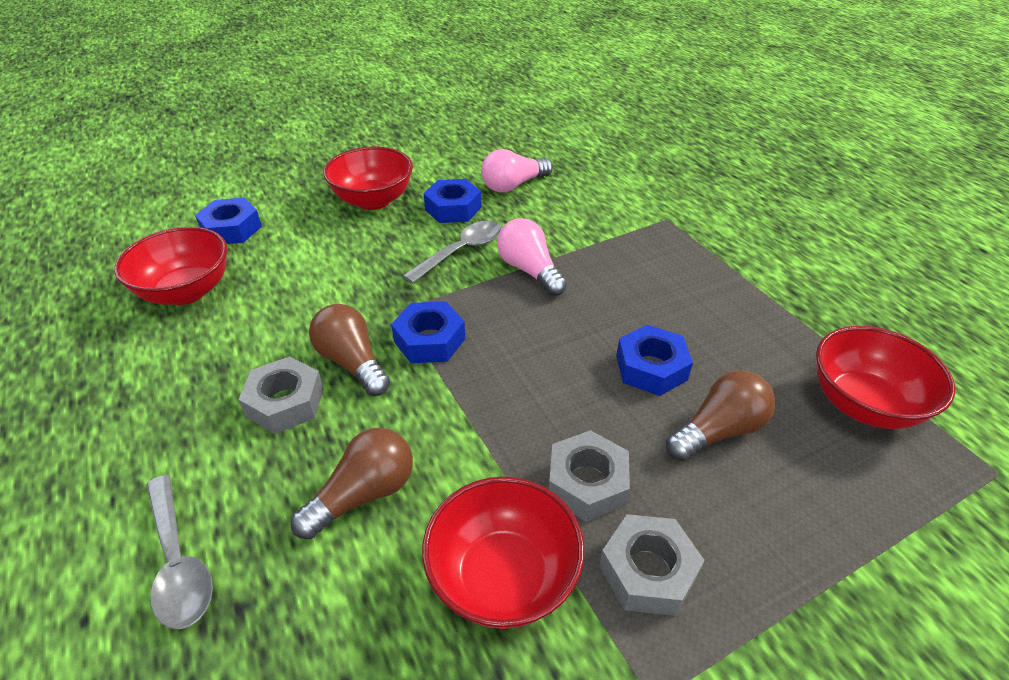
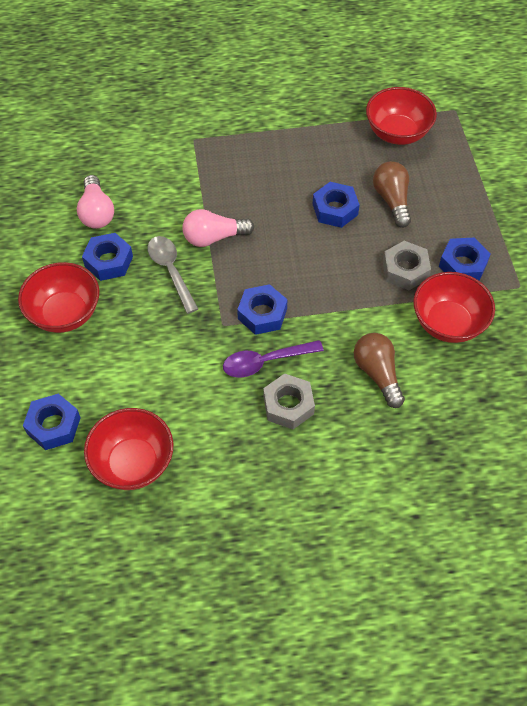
camera: 70 degrees left, 15 degrees up
(178, 562) = (393, 469): grey spoon -> none
(352, 362) = (265, 362): brown light bulb -> purple spoon
(648, 571) = (462, 265): grey nut -> blue nut

